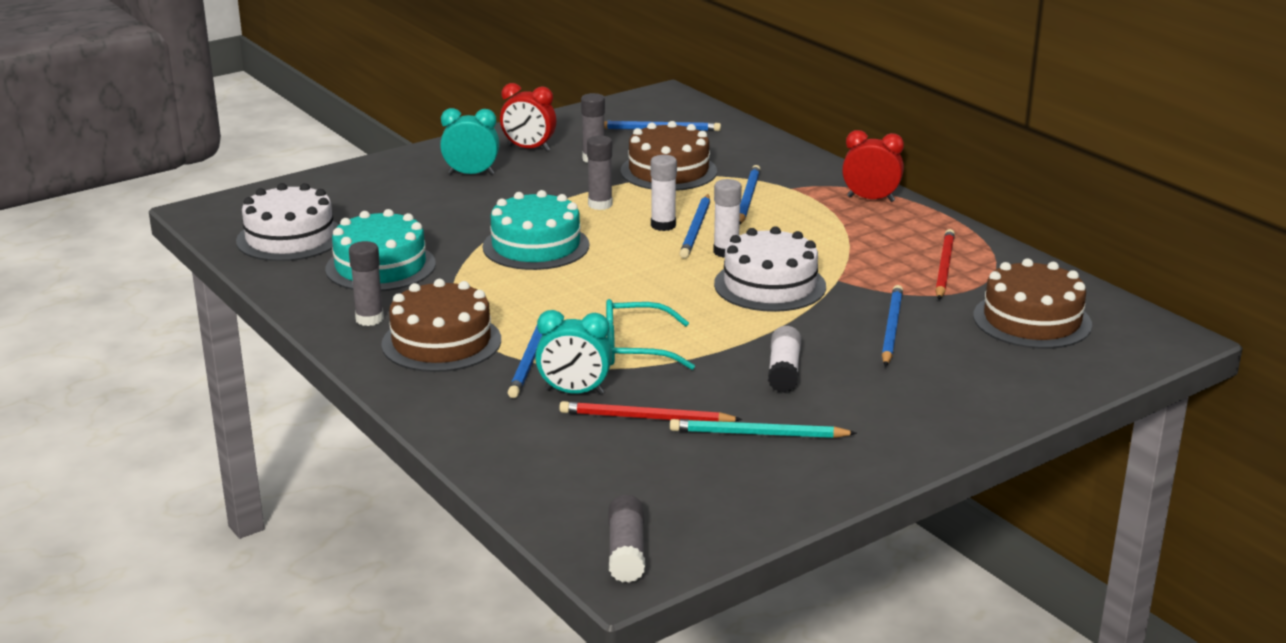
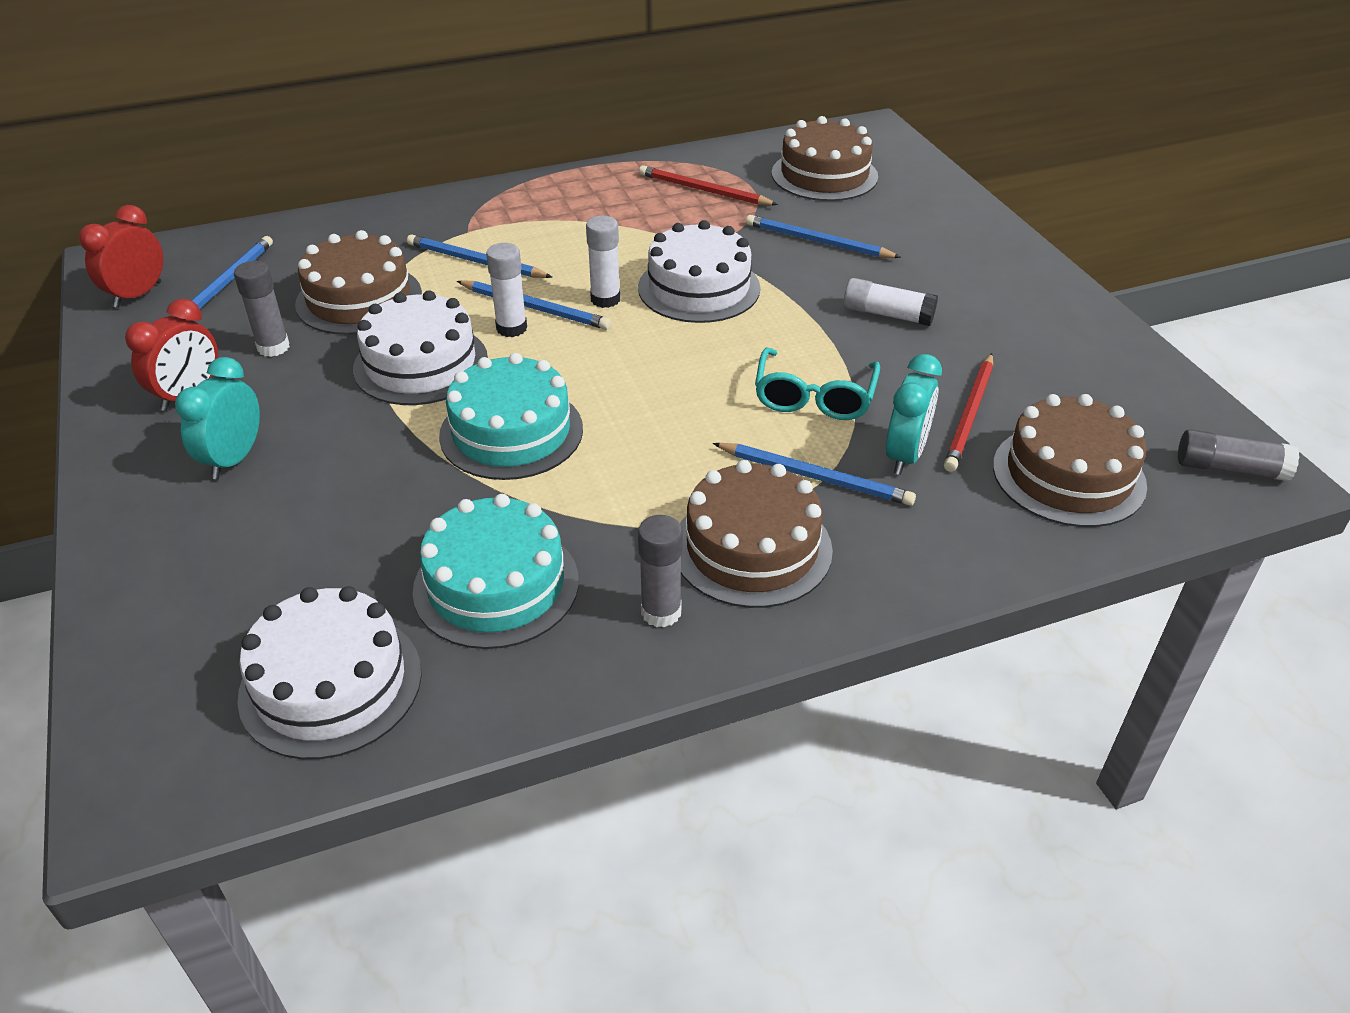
camera: 75 degrees left, 15 degrees up
(580, 467) = (1068, 475): none -> brown cake
(600, 205) = (421, 364): grey glue stick -> white cake
(758, 434) = (1010, 352): turquoise pencil -> none
(870, 199) = (528, 194): red clock -> red clock (138, 295)

